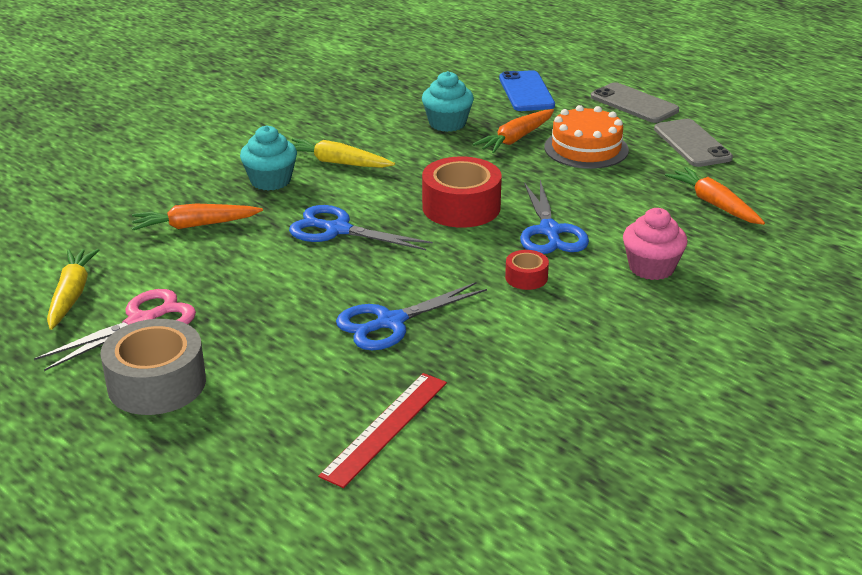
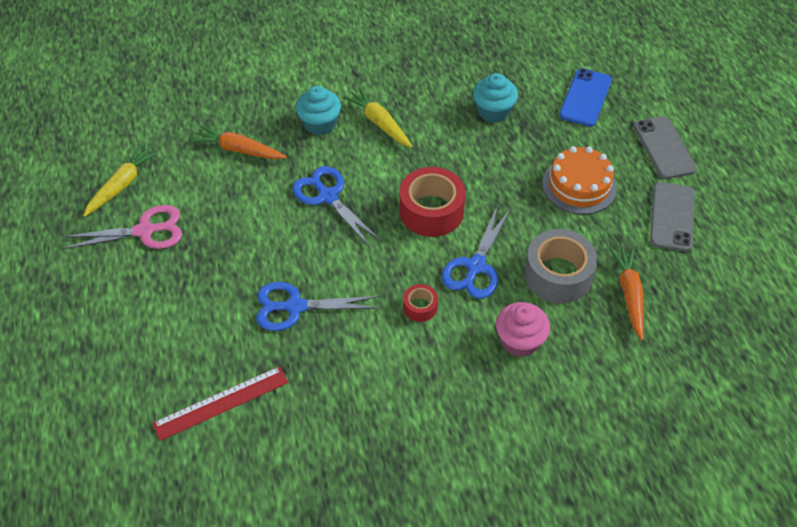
camera: 30 degrees right, 20 degrees up
(157, 383) = (117, 292): grey tape -> grey tape (558, 275)
(516, 139) = (532, 151): orange carrot -> none

